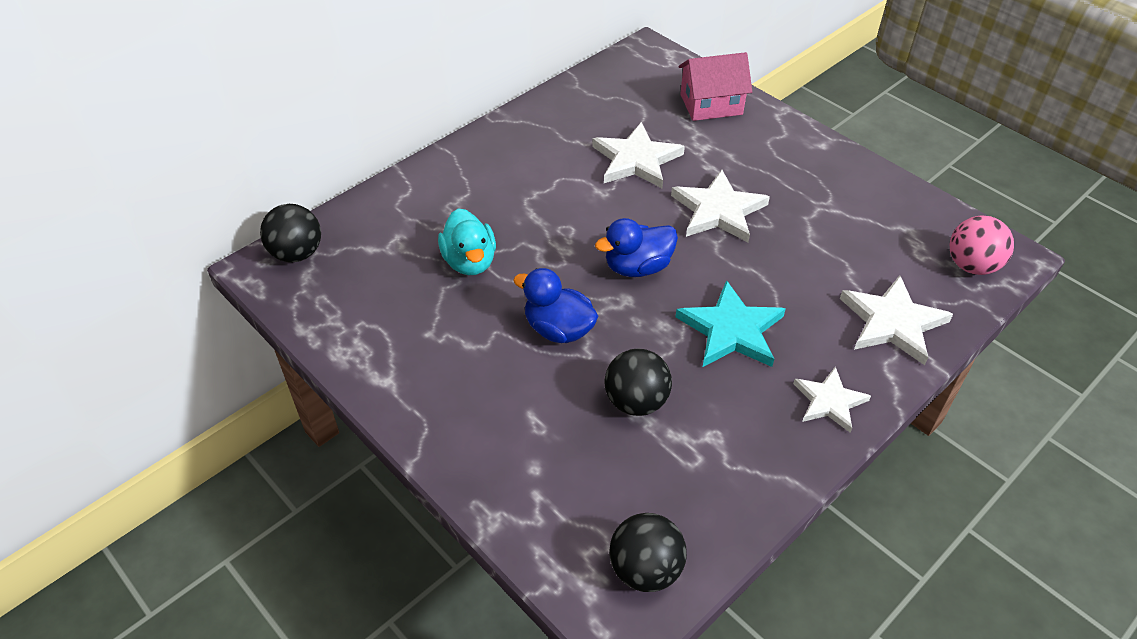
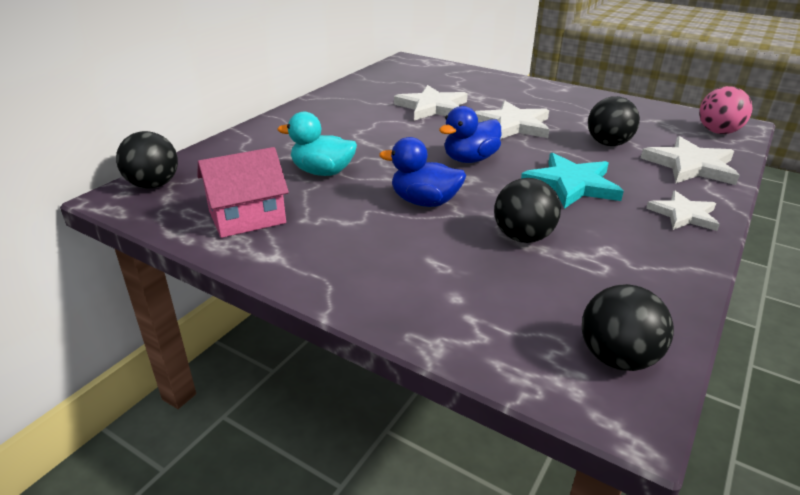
camera: 15 degrees left, 15 degrees down
(470, 261) = (322, 172): turquoise duck -> turquoise duck turned 135 degrees clockwise
(711, 104) = (471, 79): pink house -> pink house (247, 217)
(815, 266) = (608, 144): none -> black ball

